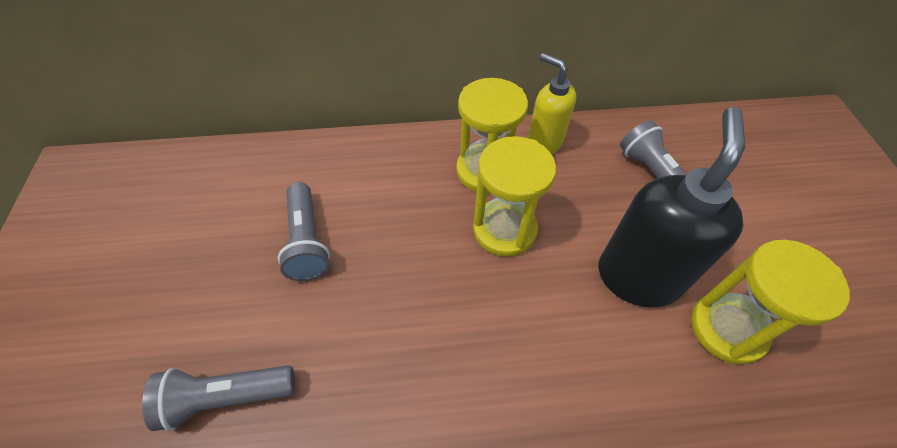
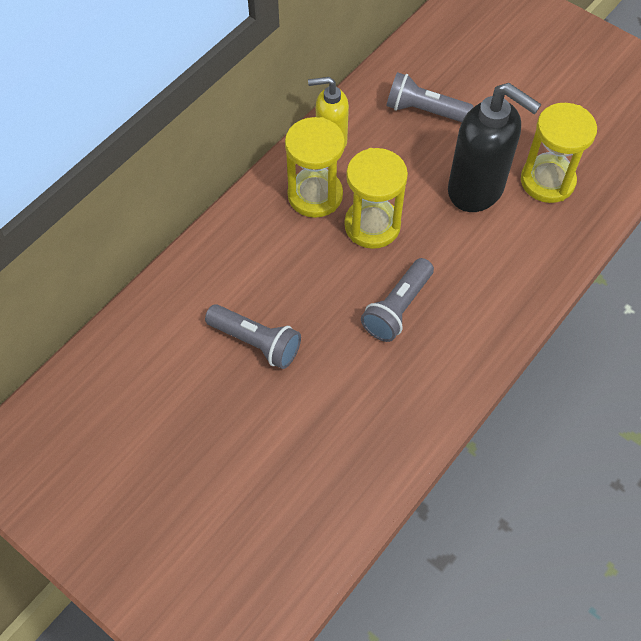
camera: 45 degrees left, 5 degrees up
(226, 397) = (329, 461): grey flashlight -> grey flashlight (397, 308)
(637, 277) = (476, 190): black soap dispenser -> black soap dispenser turned 150 degrees clockwise

